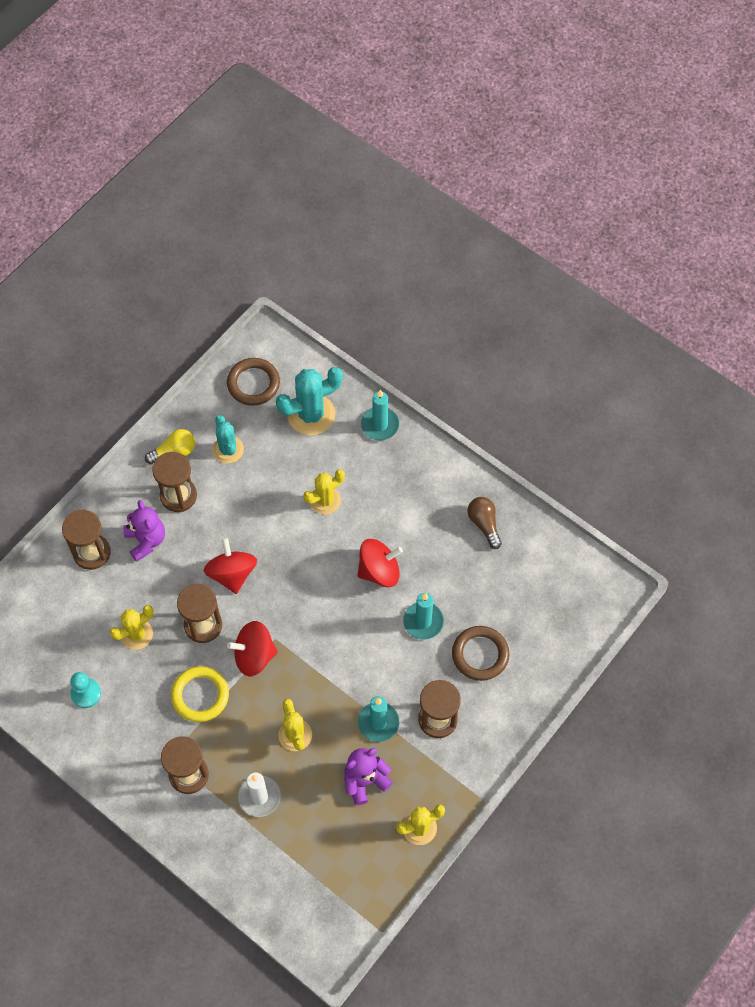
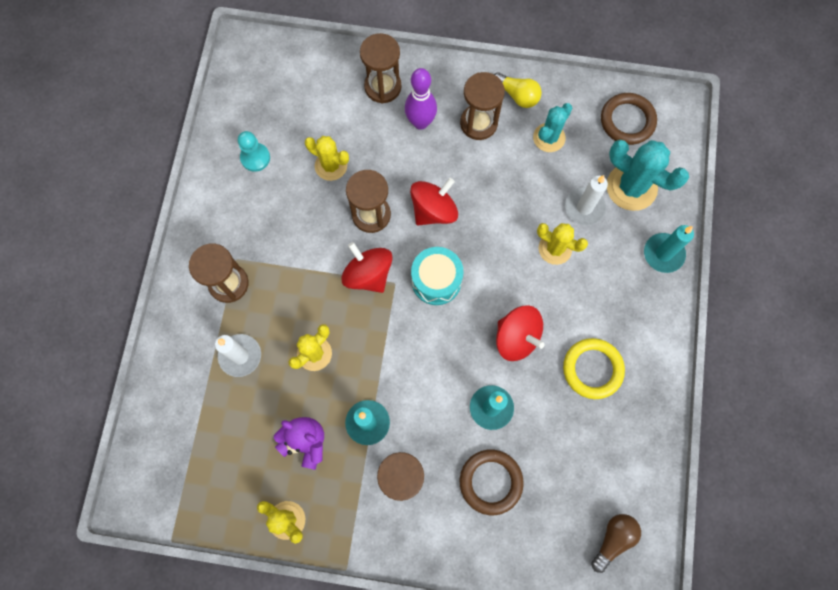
camera: 60 degrees right, 10 degrees up
(146, 540) = (420, 122): purple teddy bear -> purple bowling pin
(200, 695) = (305, 250): yellow ring -> yellow ring (592, 369)
(294, 605) = (436, 281): none -> turquoise drum
(305, 459) = (584, 207): none -> white candle
(484, 524) = (627, 410): brown light bulb -> brown light bulb (613, 539)

